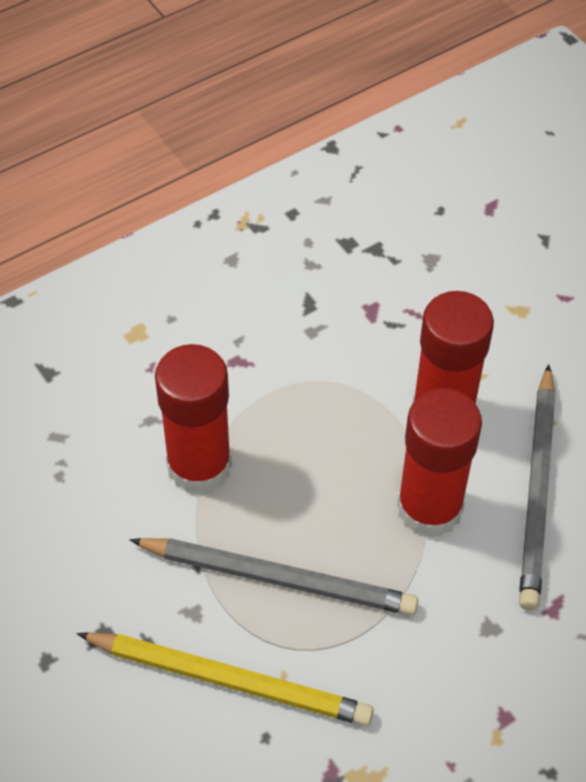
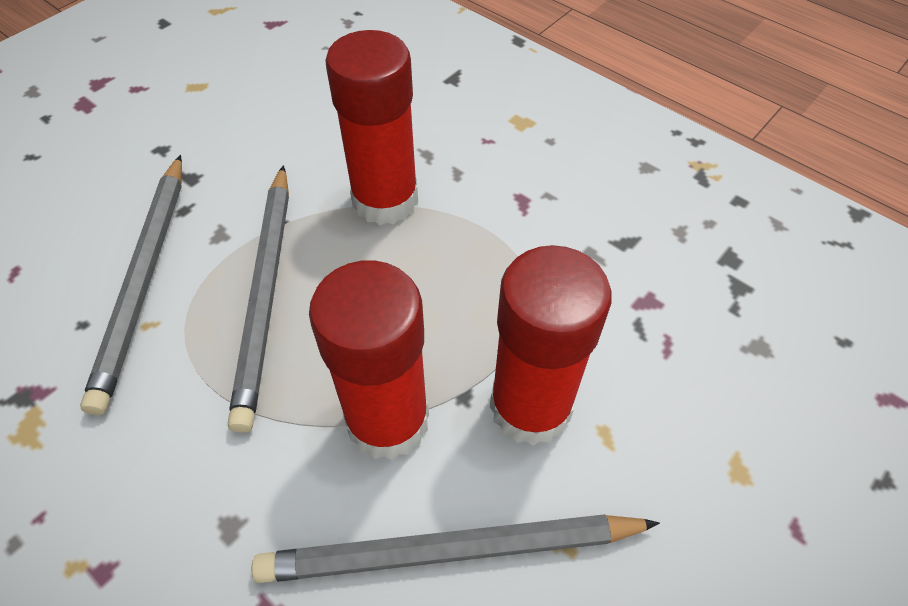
camera: 75 degrees right, 0 degrees up
(229, 680) = (145, 279): yellow pencil -> grey pencil

